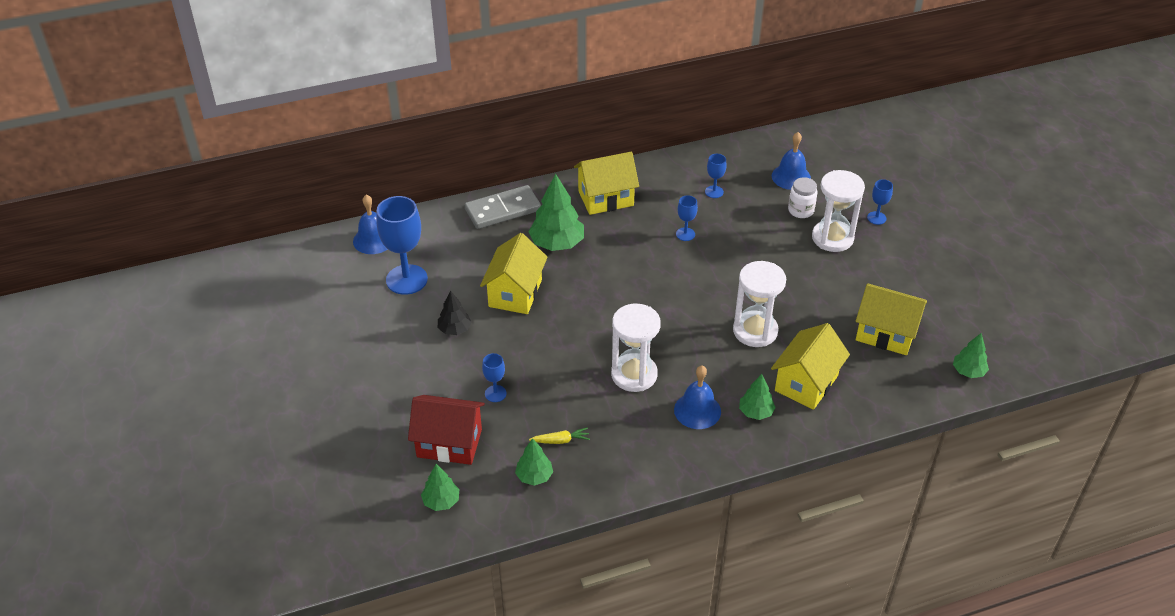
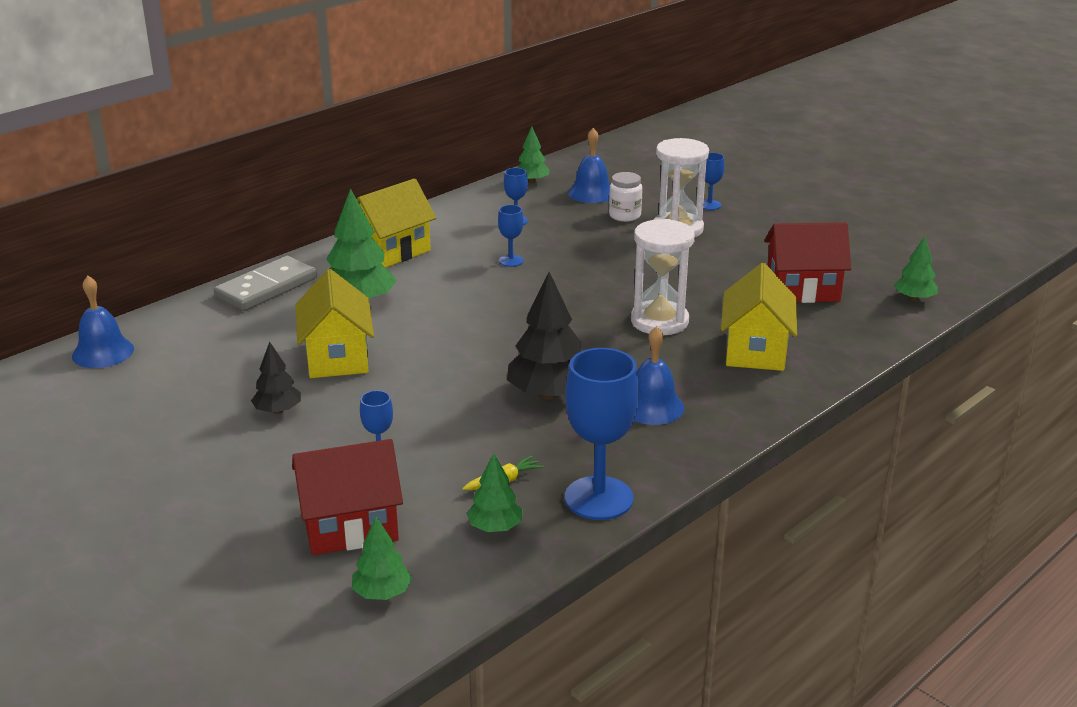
camera: 25 degrees left, 15 degrees down
(406, 279) = (176, 379): blue goblet -> blue goblet (599, 498)
(634, 374) = (548, 394): white hourglass -> black tree
(756, 412) = (721, 390): green tree -> green tree (532, 181)
(886, 333) = (802, 289): yellow house -> red house

